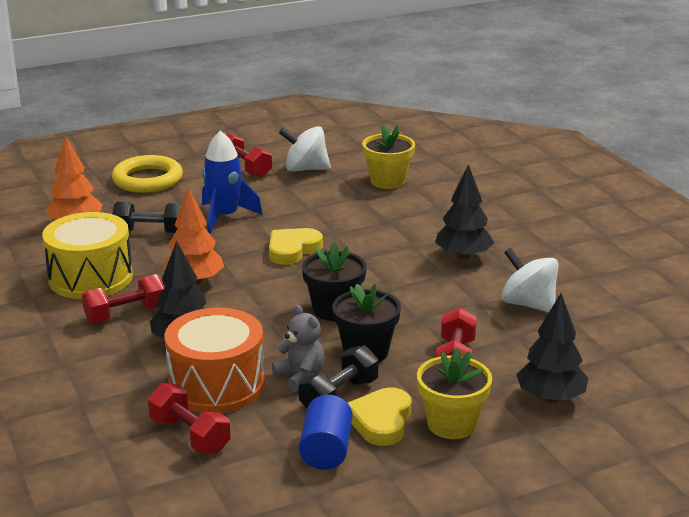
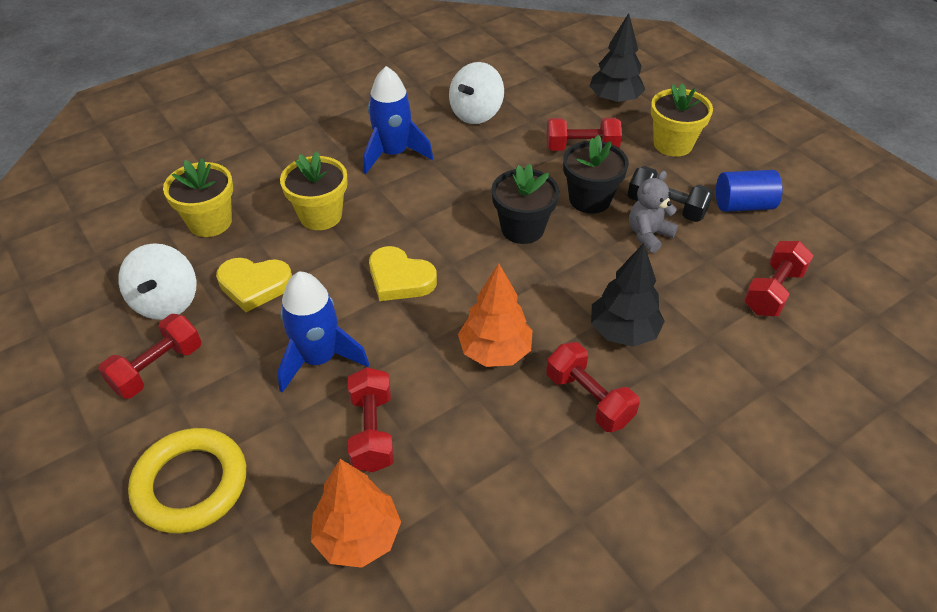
camera: 100 degrees left, 20 degrees up
(91, 278) = (513, 464): yellow drum -> none
(150, 232) = (372, 431): black dumbbell -> red dumbbell
(217, 385) = (687, 289): orange drum -> none
(381, 421) = (688, 180): yellow heart -> yellow heart (254, 285)
(382, 221) = (320, 215): none -> yellow flower pot
(463, 256) = (393, 154): black tree -> blue rocket

